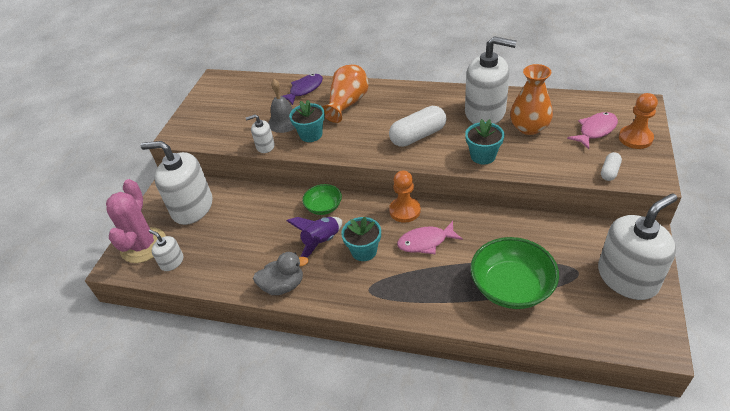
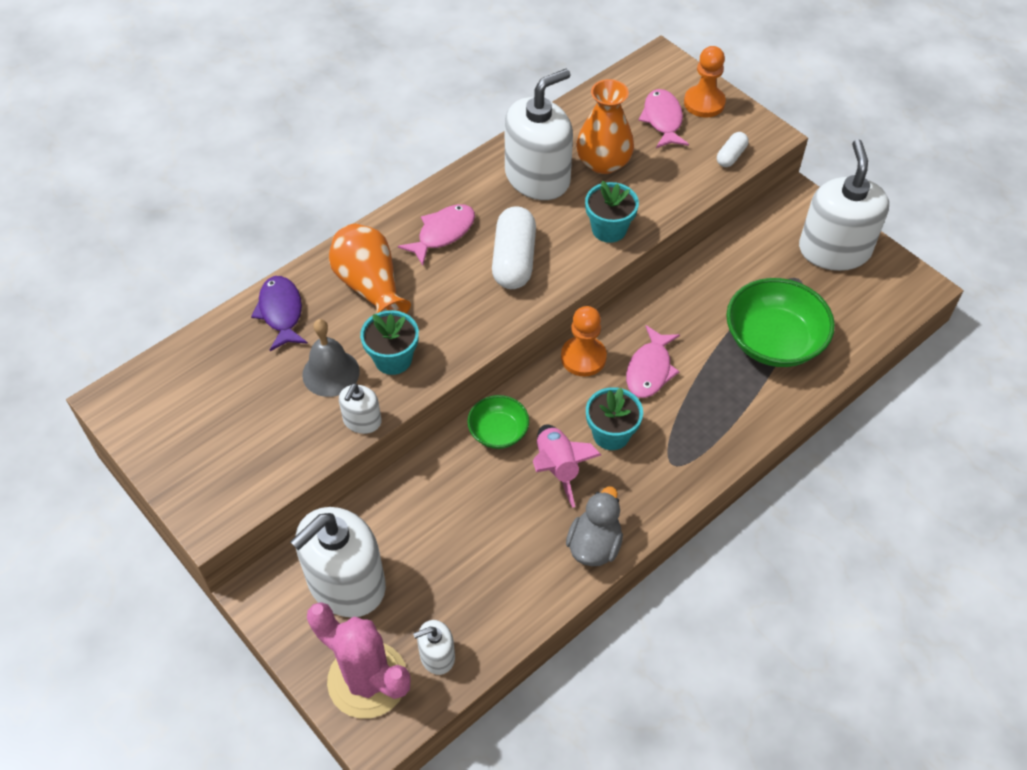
camera: 60 degrees left, 10 degrees up
(321, 242) = (557, 468): purple rocket -> pink rocket
(406, 105) = (443, 233): none -> pink fish
(609, 172) = (731, 156): white capsule -> white capsule turned 60 degrees clockwise

